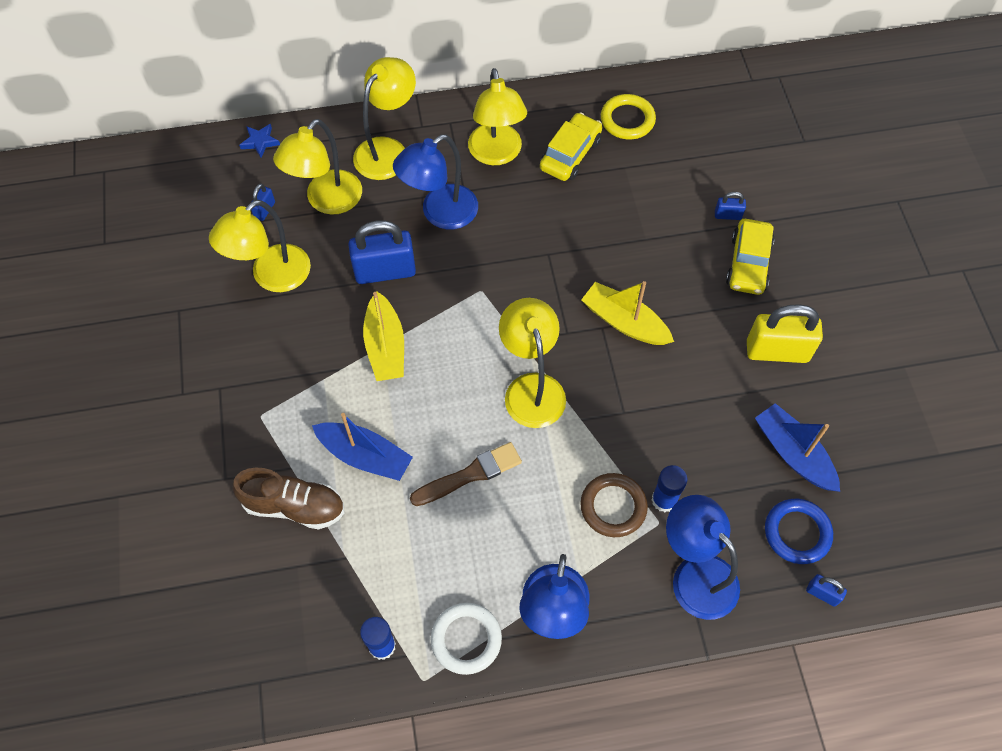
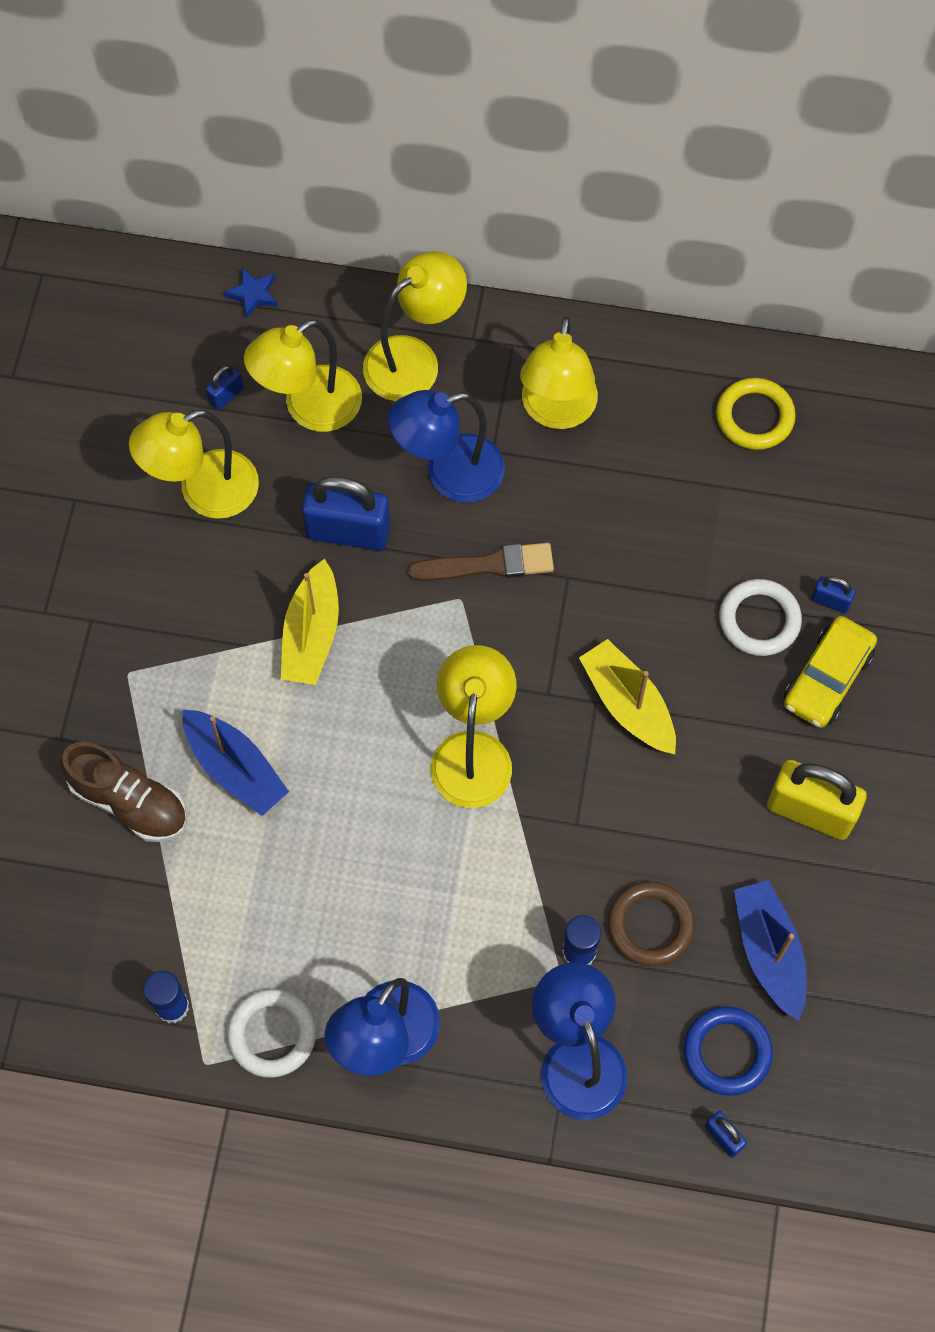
camera: 20 degrees right, 5 degrees up
(470, 474) = (353, 836): brown brush -> brown brush (488, 565)
(570, 154) = (655, 443): yellow car -> none
(613, 507) = (512, 938): brown ring -> brown ring (650, 925)
(687, 241) = (759, 620): none -> white ring

